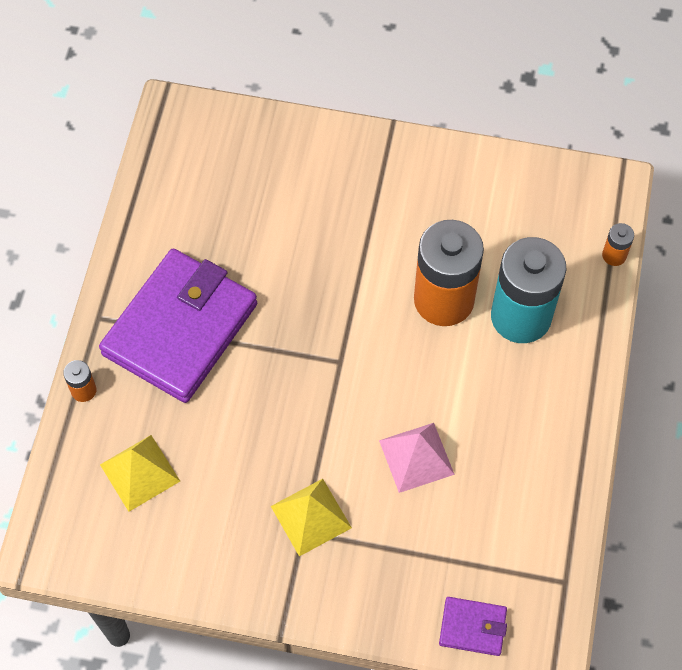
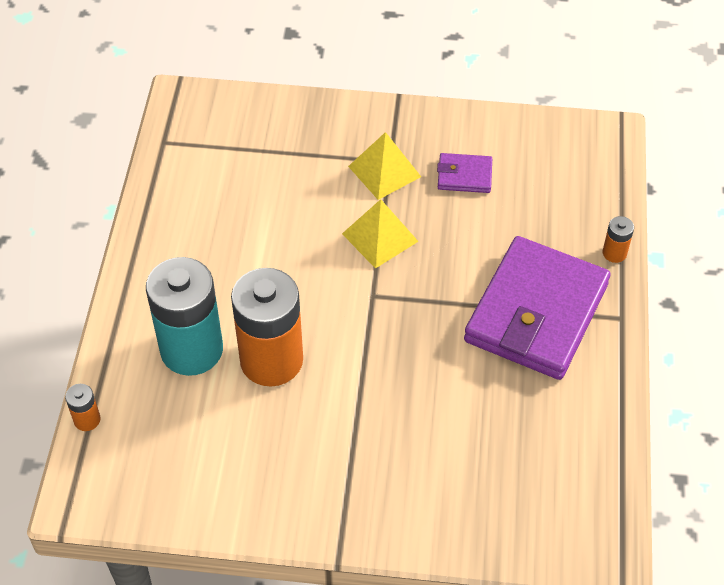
camera: 175 degrees right, 10 degrees down
(140, 473) = (542, 192): yellow pyramid -> yellow pyramid (380, 237)
(416, 457) = (294, 221): pink pyramid -> none
(472, 627) = (242, 108): purple wallet -> purple wallet (464, 176)

